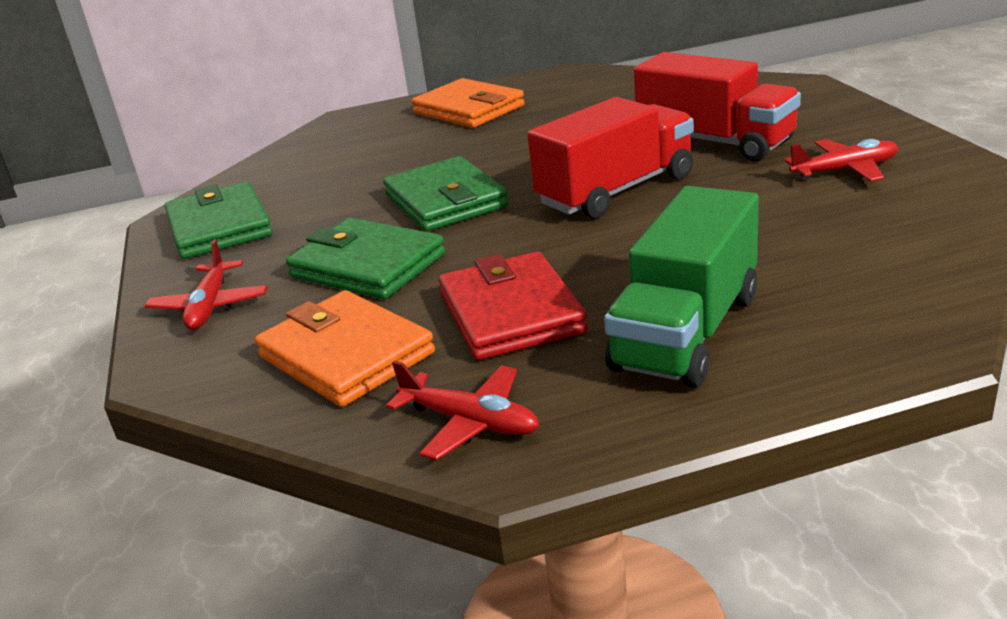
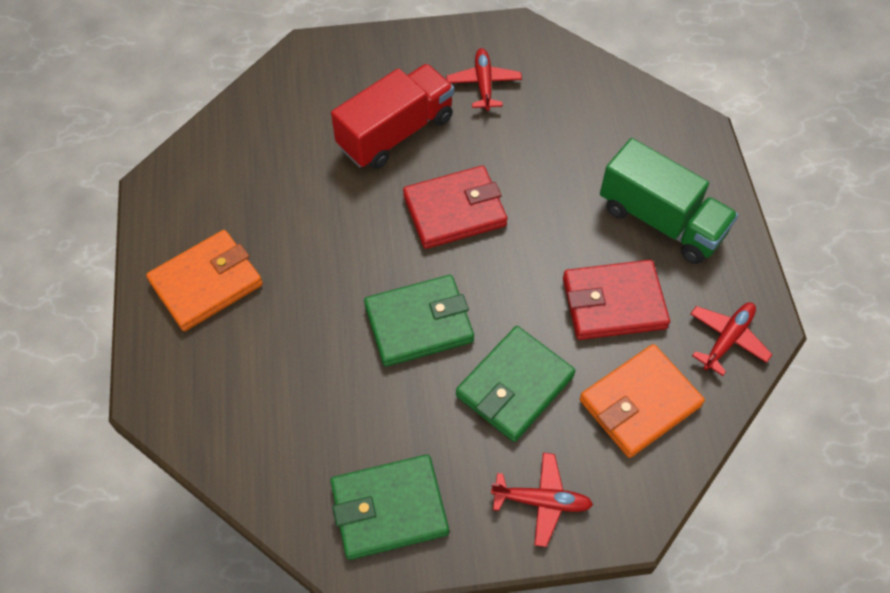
camera: 85 degrees left, 30 degrees up
(616, 191) = (454, 210): red truck -> red wallet

